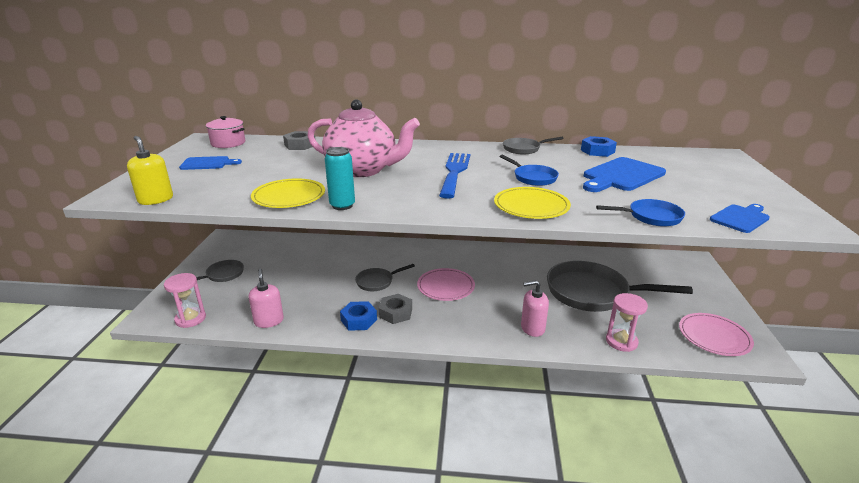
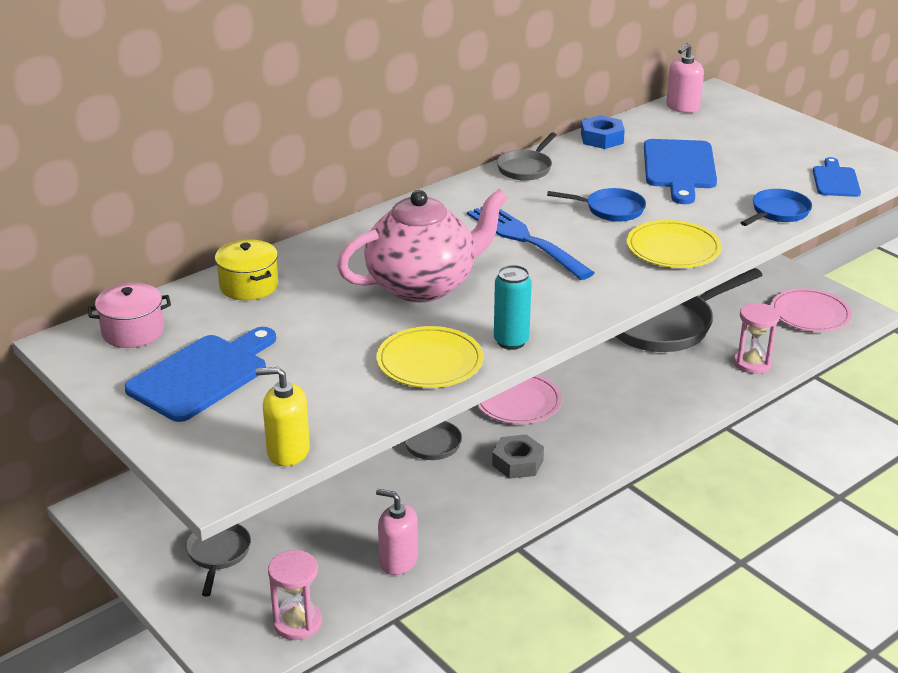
camera: 45 degrees left, 5 degrees up
(207, 163) = (202, 375): blue cutting board -> blue cutting board, size x1.68
(300, 145) = (249, 286): grey nut -> yellow pot
(359, 320) = (494, 495): blue nut -> none
(532, 328) = (666, 396): pink soap dispenser -> pink soap dispenser (682, 107)

